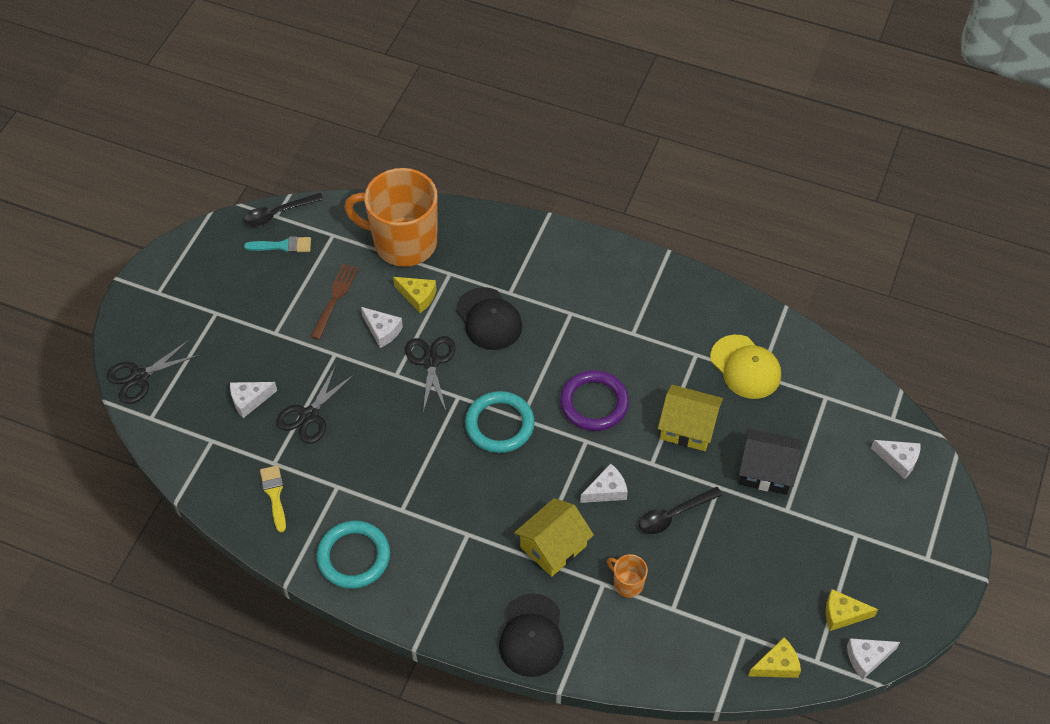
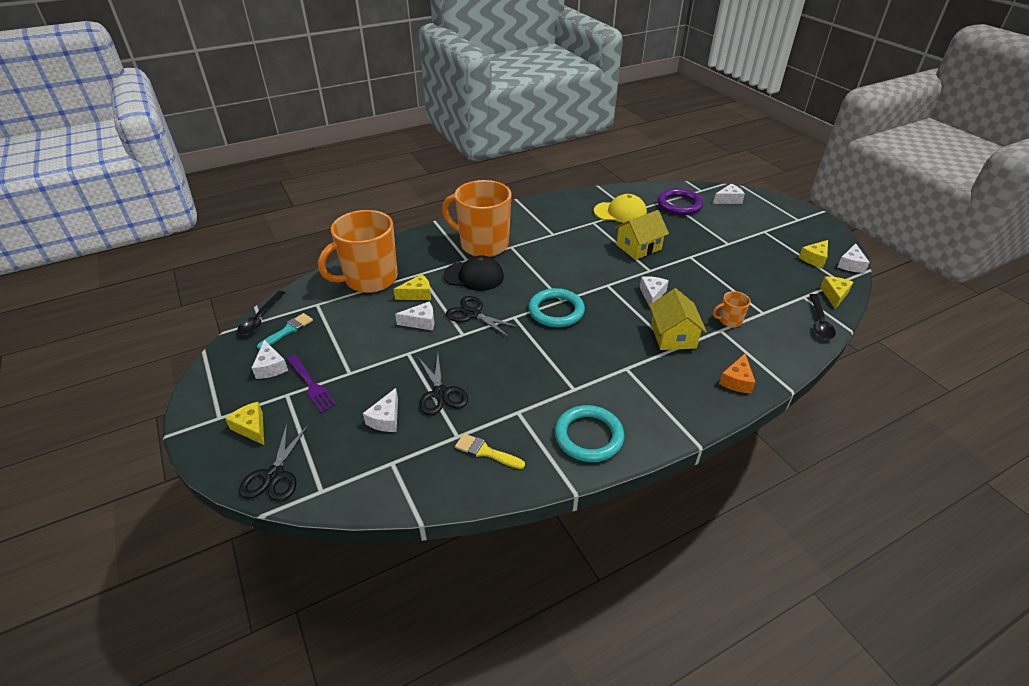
camera: 50 degrees left, 15 degrees down
(166, 322) = (251, 428): none -> yellow cheese
(233, 274) = (271, 367): none -> white cheese
(239, 318) = (310, 384): none -> purple fork
(335, 299) = (366, 329): brown fork -> none
(531, 636) = (736, 381): black cap -> orange cheese
(549, 287) = (483, 244): none -> orange mug
(594, 403) = (584, 269): purple ring -> purple ring (679, 204)
(674, 515) = (694, 280): black spoon -> black spoon (819, 322)
(766, 471) = (695, 237): black house -> none

